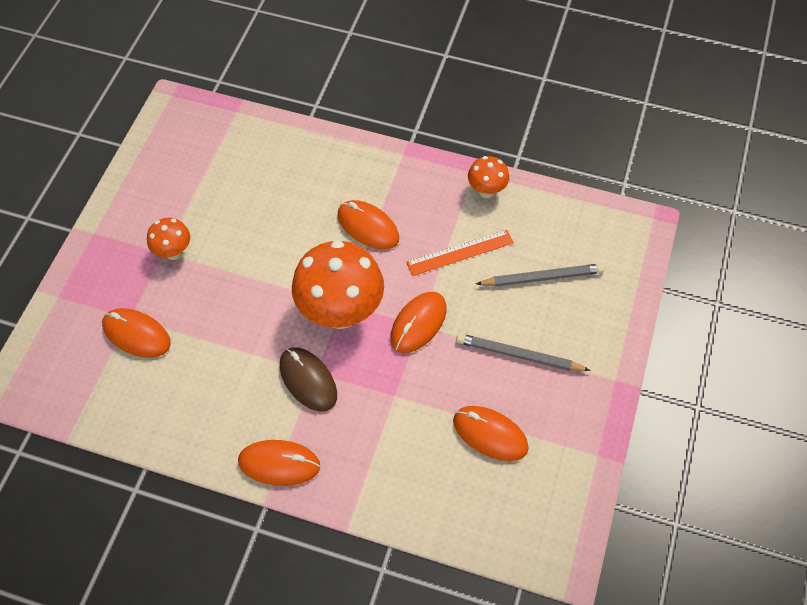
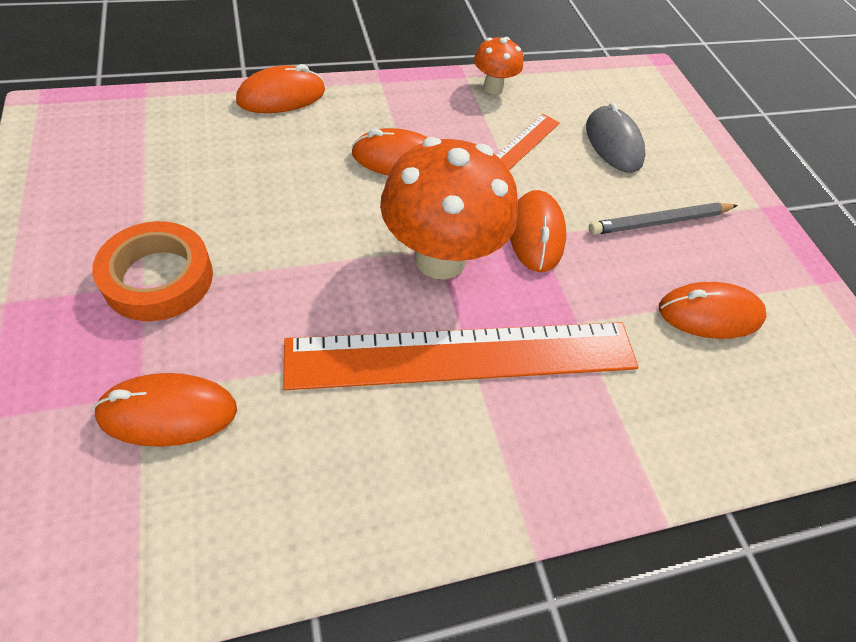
camera: 40 degrees left, 5 degrees down
(173, 252) = (158, 278): orange mushroom -> orange tape
(279, 464) = (513, 485): orange mouse -> orange mouse (281, 96)
(308, 380) = (464, 355): brown mouse -> orange ruler
(542, 277) = (613, 143): grey pencil -> grey mouse

